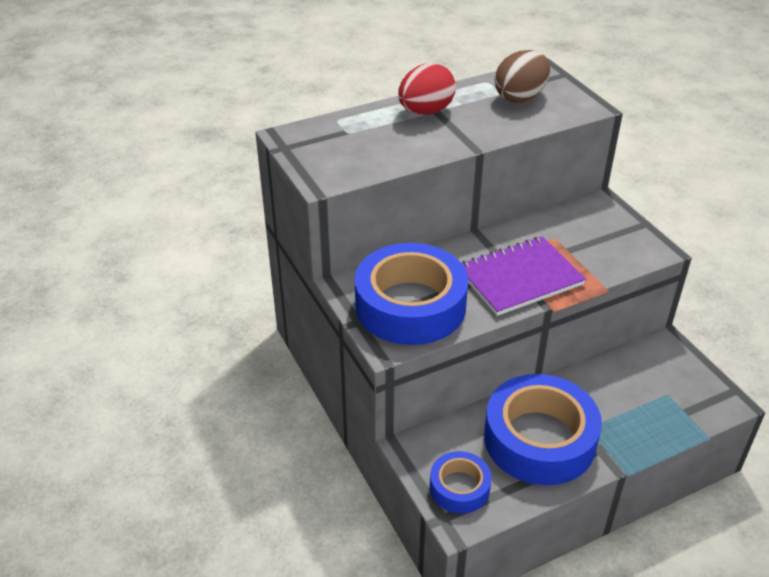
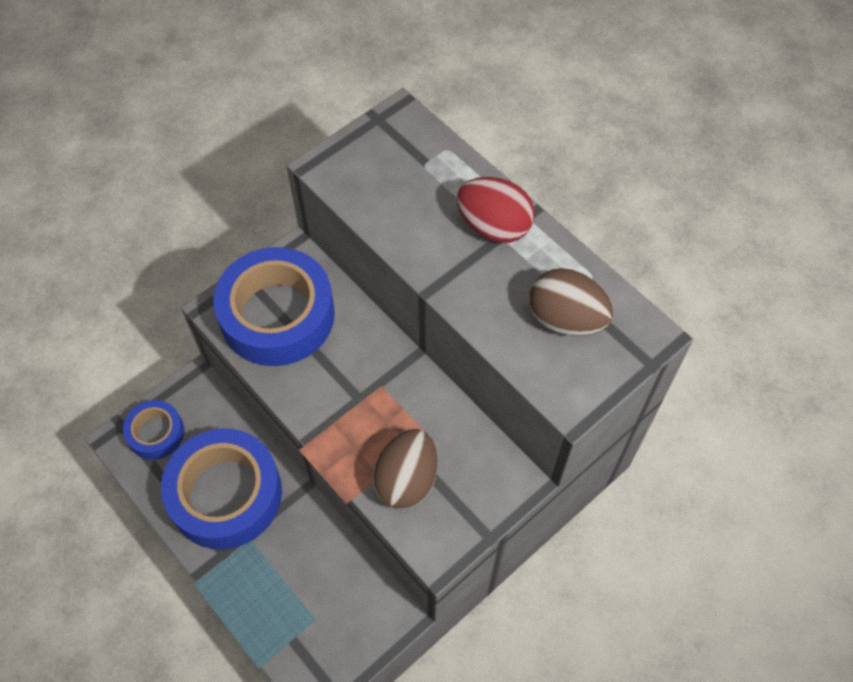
camera: 75 degrees right, 20 degrees up
(520, 278) = (345, 408): purple notebook -> none
(593, 255) = (406, 480): none -> brown egg

